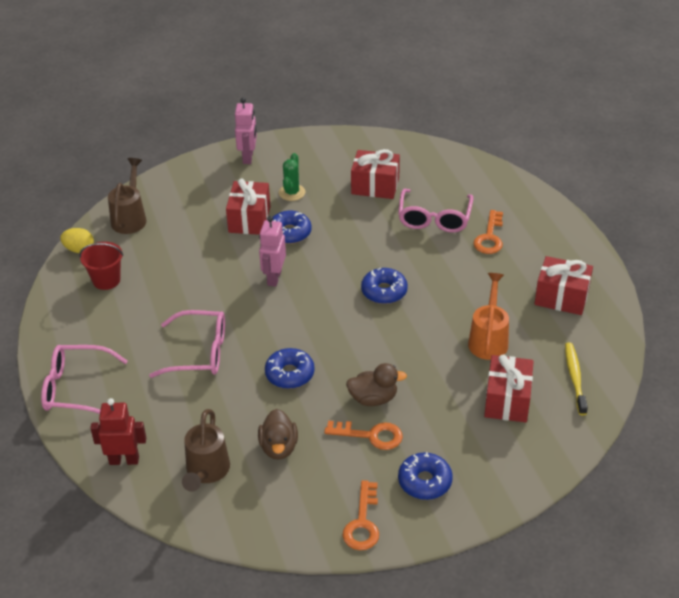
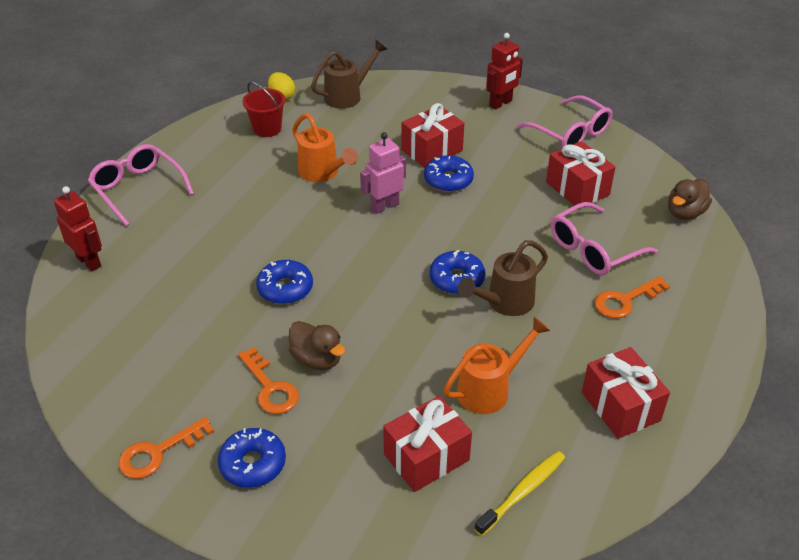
camera: 45 degrees right, 0 degrees up
(197, 284) = (322, 173): none -> orange watering can
(199, 352) = (248, 223): pink glasses -> pink glasses (570, 133)
(206, 472) = (121, 314): brown watering can -> brown watering can (504, 303)
(248, 157) = (501, 103): pink robot -> red robot
(279, 447) = (193, 338): brown duck -> brown duck (685, 213)
(292, 192) = (496, 150): green cactus -> none

